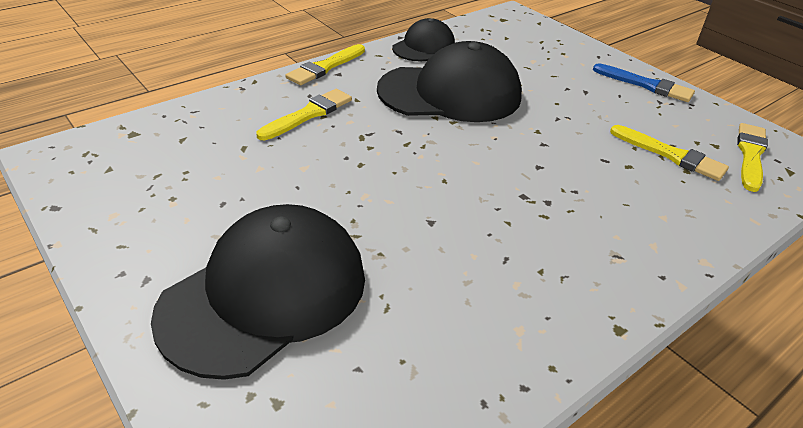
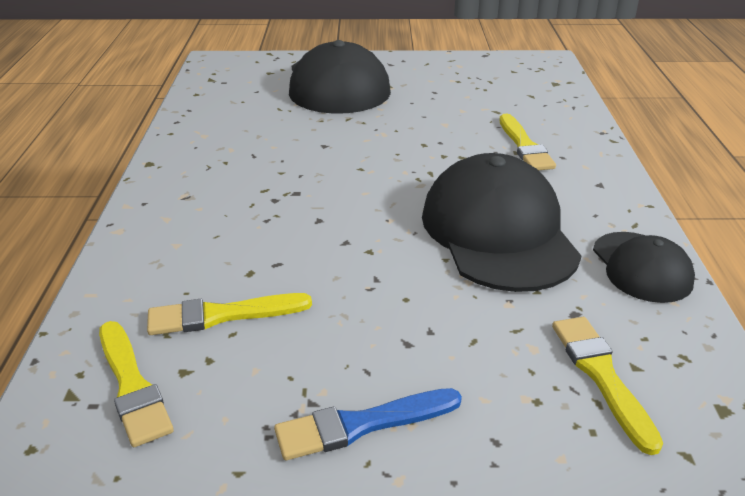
camera: 130 degrees right, 5 degrees down
(325, 67) = (621, 181): yellow brush -> yellow brush (601, 376)
(450, 93) = (498, 232): black cap -> black cap turned 135 degrees clockwise

